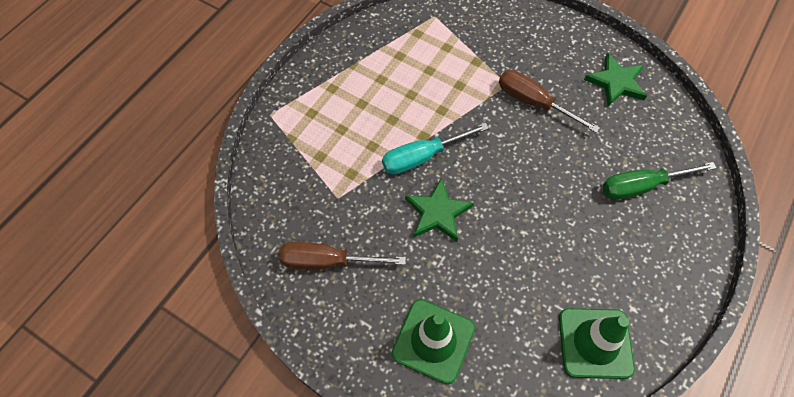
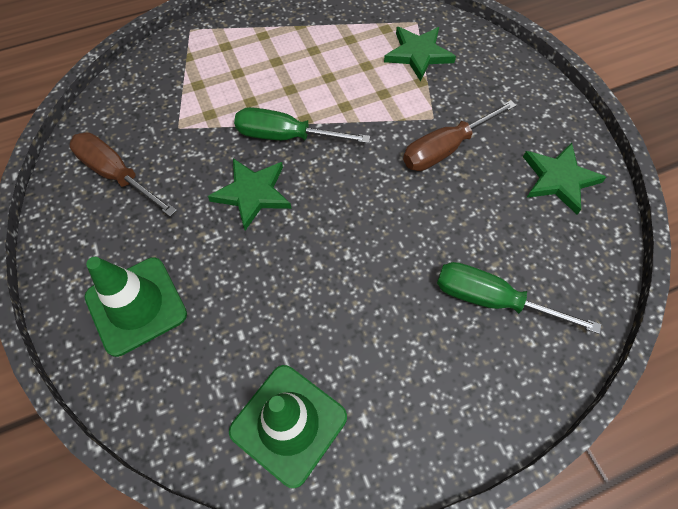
camera: 35 degrees right, 0 degrees up
(422, 157) = (286, 136): turquoise screwdriver -> green screwdriver
(457, 41) = (418, 54): none -> green star
(533, 102) = (445, 149): brown screwdriver -> brown screwdriver turned 105 degrees counterclockwise

